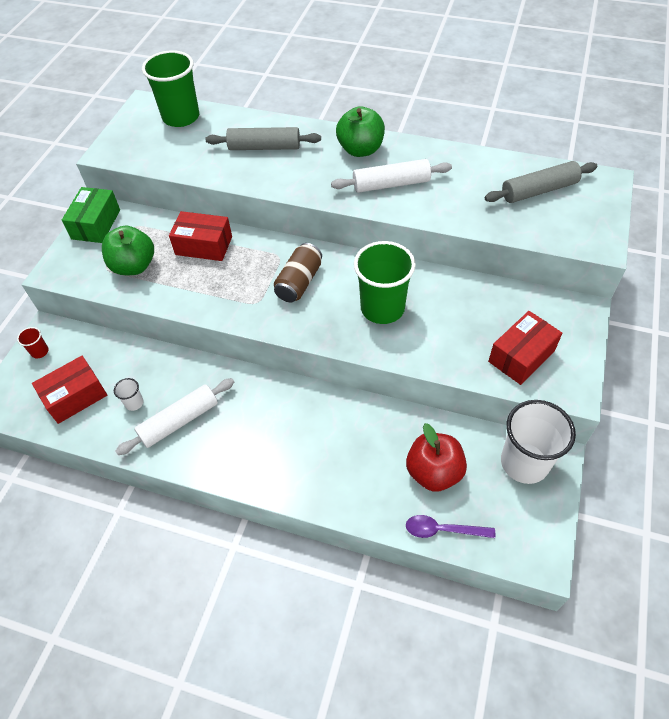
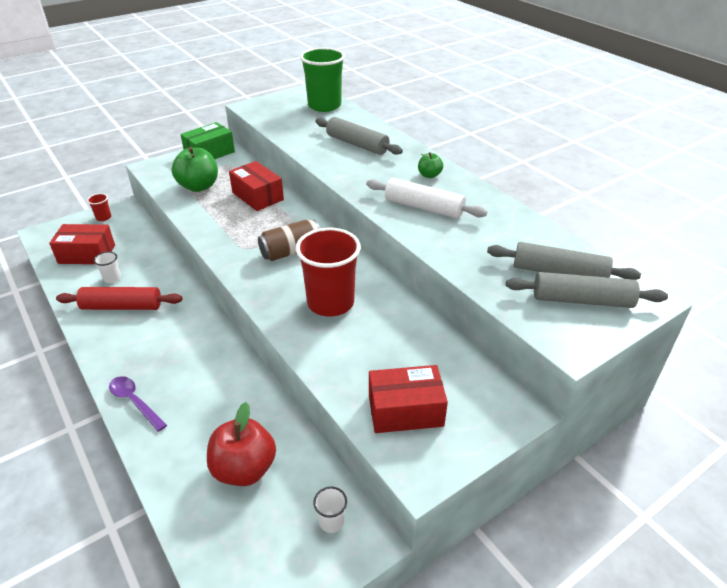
camera: 35 degrees right, 15 degrees down
(179, 421) = (122, 306): white rolling pin -> red rolling pin
(360, 150) = (429, 175): green apple -> green apple, size x0.52
(382, 308) = (330, 303): green cup -> red cup
(443, 530) = (193, 521): purple spoon -> purple spoon (135, 402)
(524, 462) = (331, 521): white cup -> white cup, size x0.42
(573, 205) = (582, 300): none -> grey rolling pin

